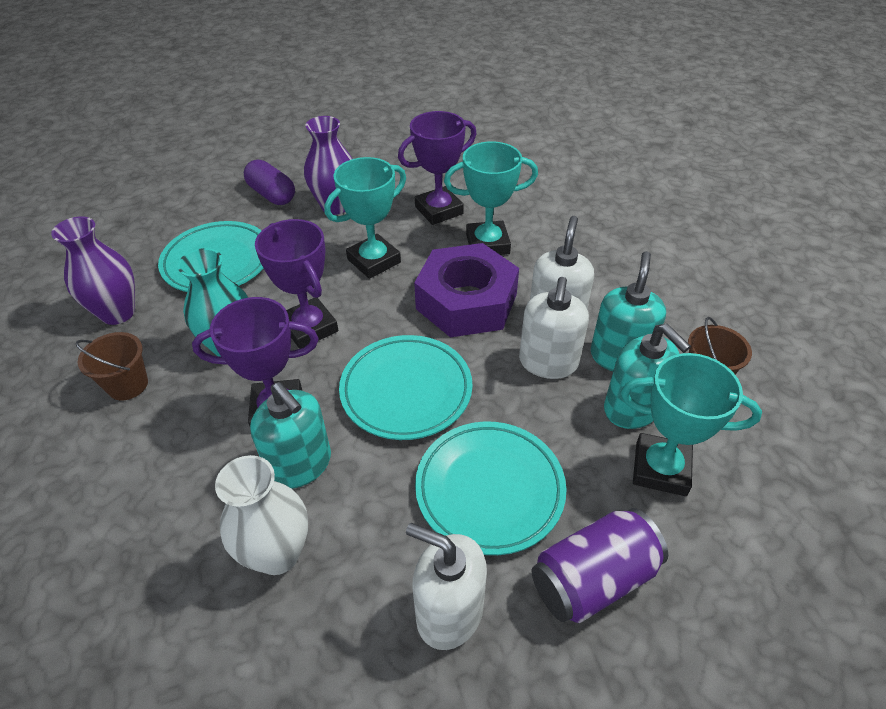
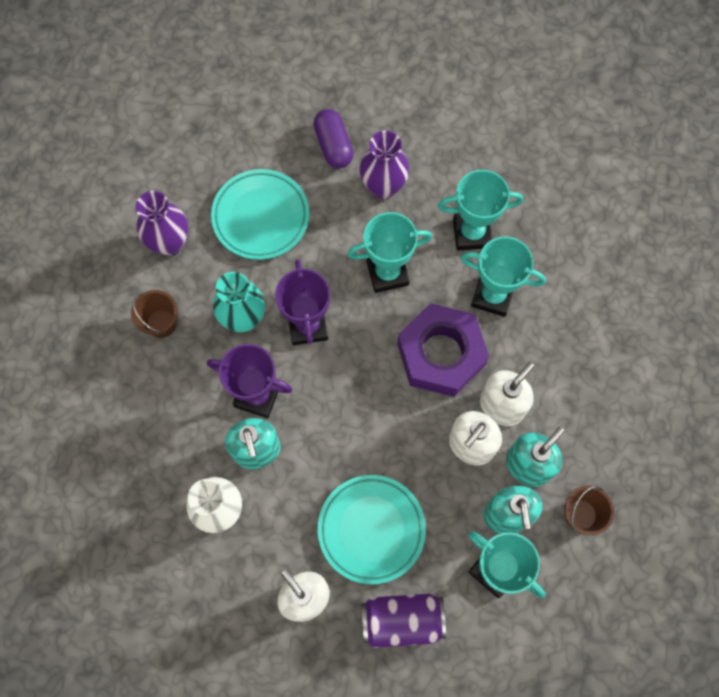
camera: 25 degrees right, 25 degrees up
(406, 391) = (353, 421): turquoise plate -> none
(439, 210) = (472, 233): purple trophy -> turquoise trophy

